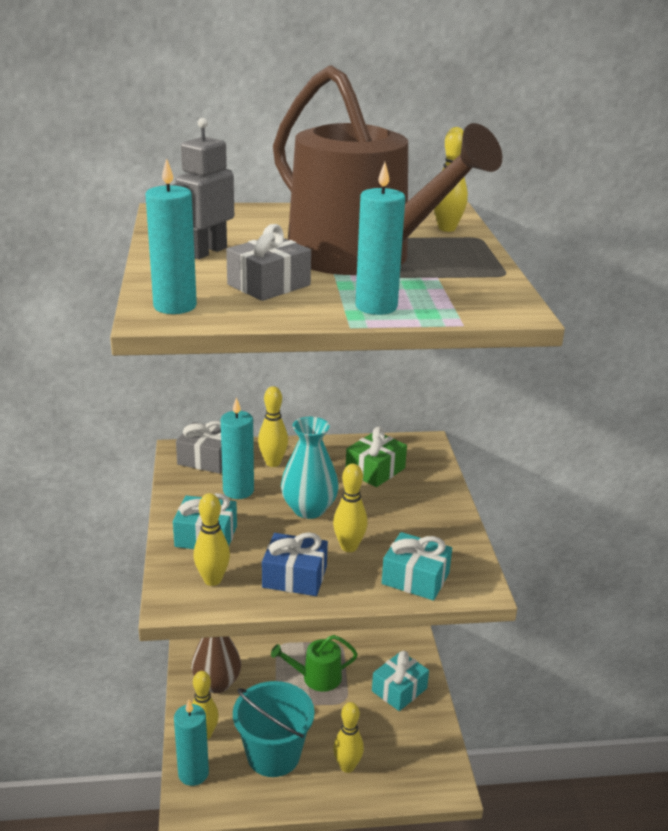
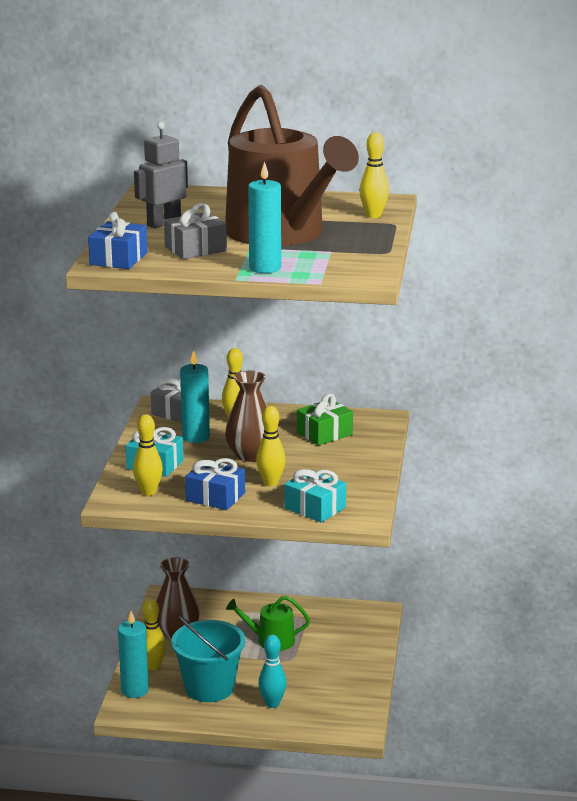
camera: 15 degrees right, 5 degrees down
(175, 306) = (118, 259): turquoise candle -> blue gift
(309, 509) = (250, 455): turquoise vase -> brown vase
(347, 766) = (272, 704): yellow bowling pin -> turquoise bowling pin
(399, 690) = (345, 658): turquoise gift -> none

